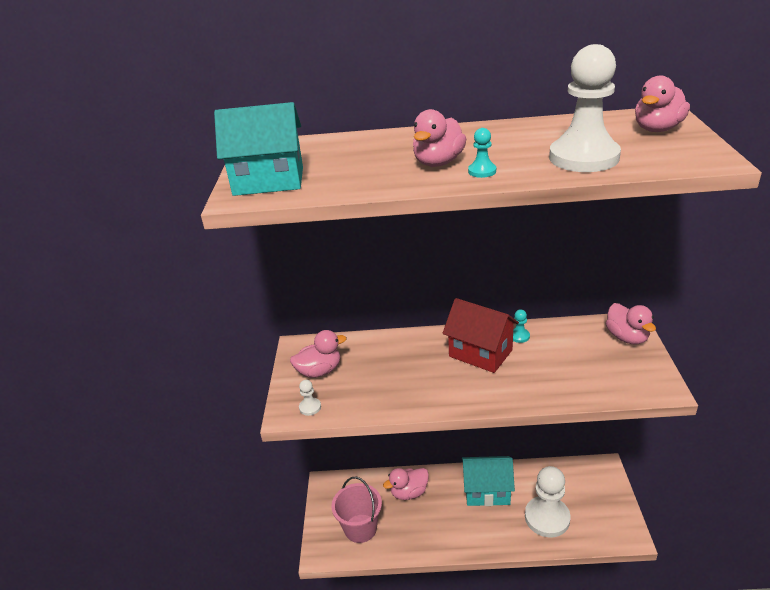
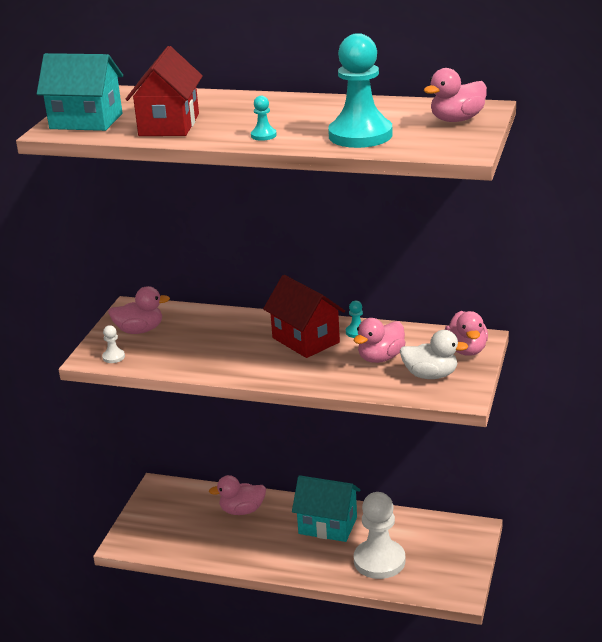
camera: 15 degrees right, 5 degrees down
(360, 528) = (174, 531): pink bucket -> none
(366, 173) = (169, 125): none -> red house
(438, 163) = (236, 124): pink duck -> pink duck (380, 358)
(583, 158) = (360, 135): white pawn -> turquoise pawn
(617, 370) = (430, 375): none -> white duck

